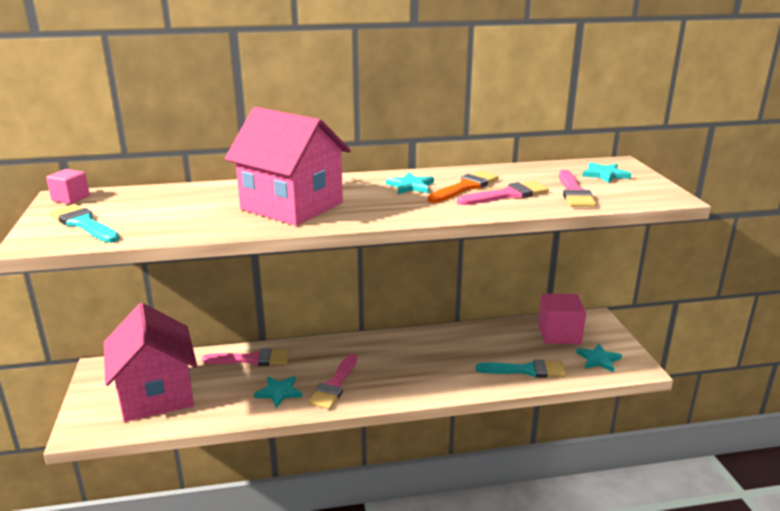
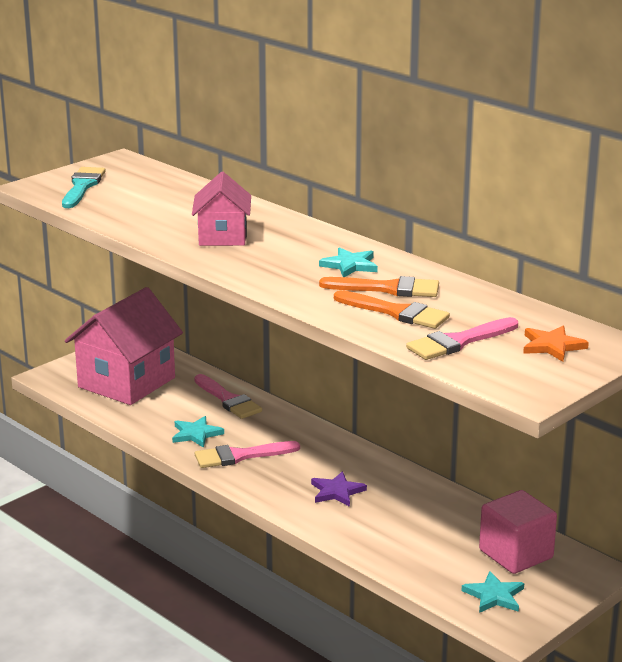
camera: 55 degrees right, 0 degrees up
(71, 198) = (121, 163): pink cube -> none
(292, 206) = (222, 236): pink house -> pink house, size x0.58
(426, 365) = (337, 492): none -> purple star
(507, 195) = (396, 312): pink brush -> orange brush
(526, 370) = (406, 553): turquoise brush -> none
(605, 175) = (552, 346): turquoise star -> orange star

